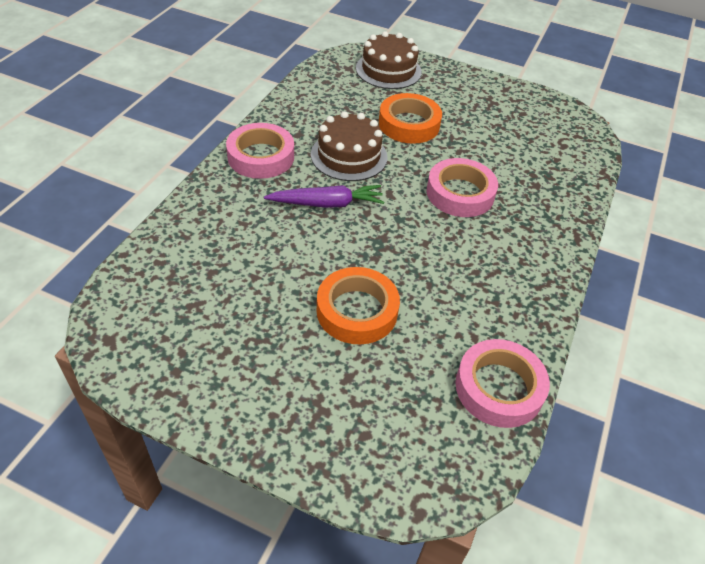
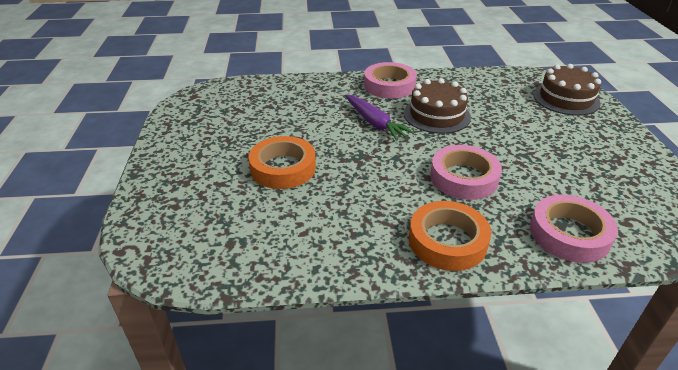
camera: 65 degrees right, 10 degrees down
(409, 124) = (513, 128): orange tape -> orange tape (447, 241)
(499, 388) = (259, 262): pink tape -> pink tape (569, 234)

